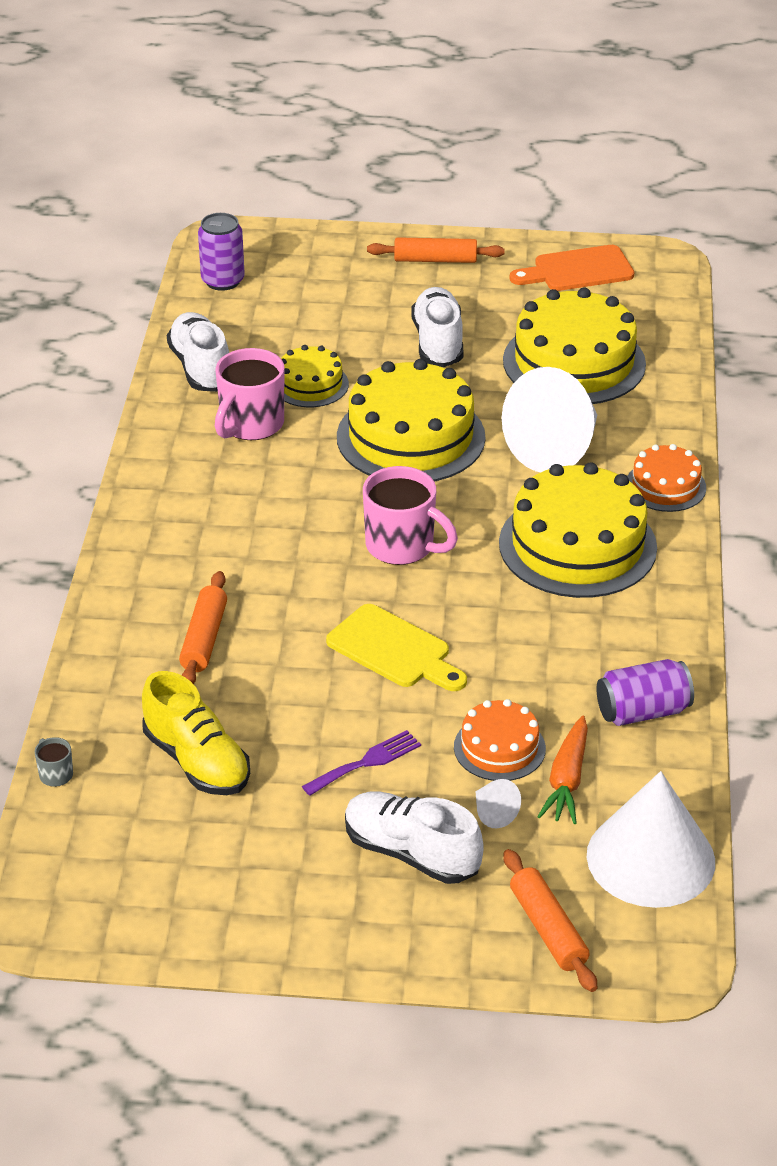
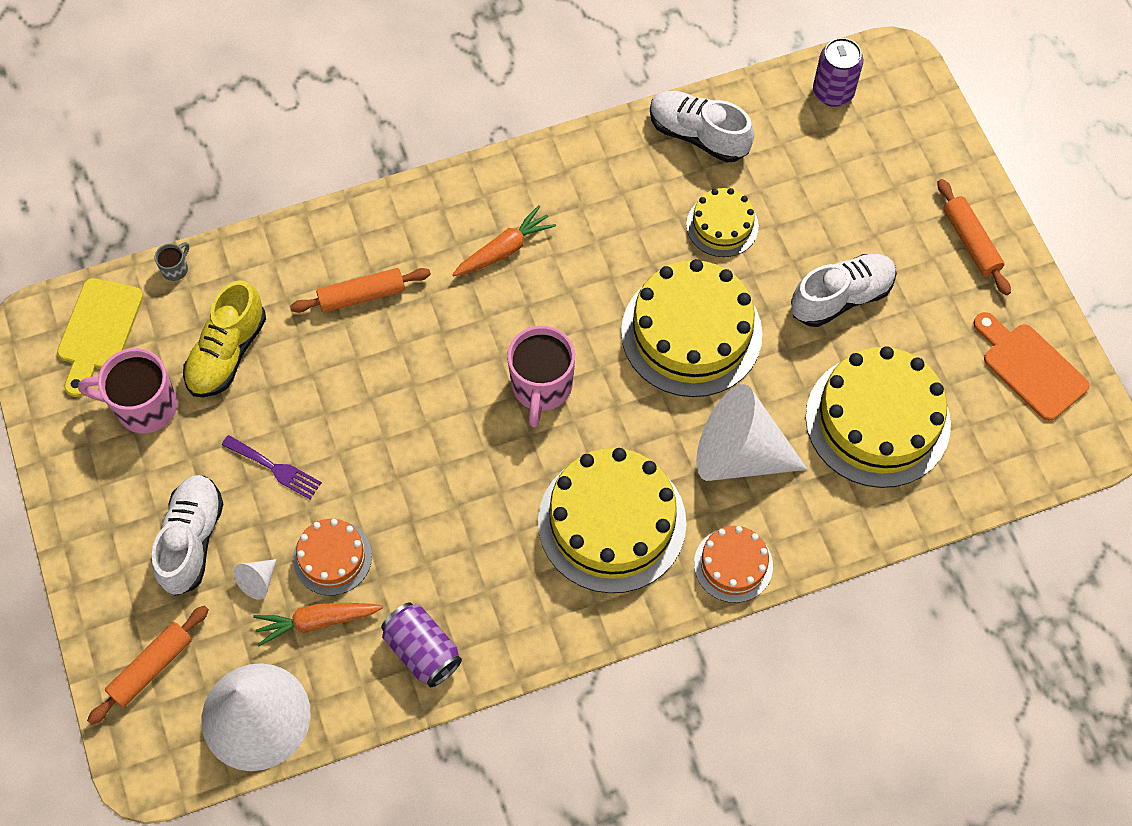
camera: 65 degrees right, 25 degrees up
(201, 368) = (698, 135): white shoe -> white shoe turned 105 degrees counterclockwise
(228, 525) = (504, 250): none -> orange carrot
(250, 425) = (641, 206): pink mug -> pink mug (144, 406)
(394, 650) = (411, 434): yellow cutting board -> yellow cutting board (98, 331)

